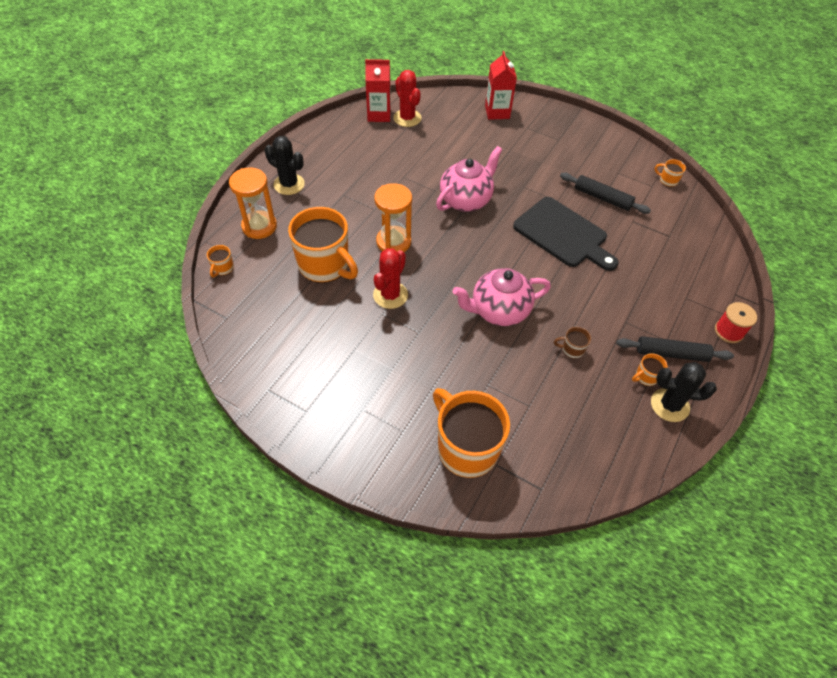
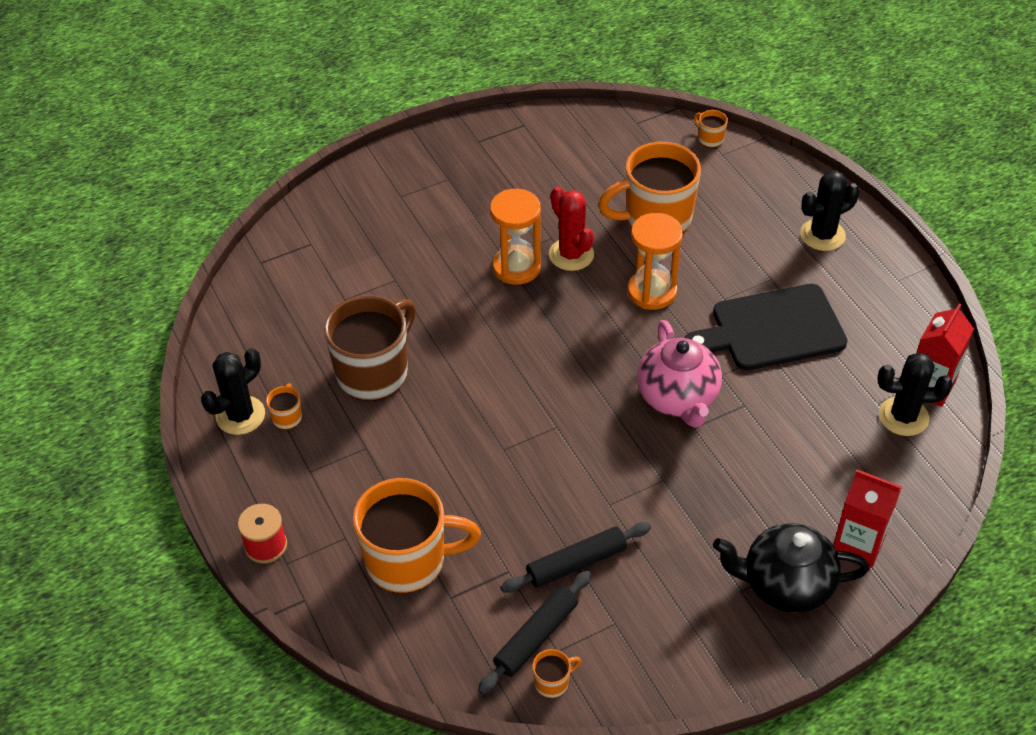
camera: 125 degrees right, 5 degrees down
(259, 226) = (760, 186): orange hourglass -> orange hourglass (516, 267)
(407, 118) = (903, 416): red cactus -> black cactus
(466, 448) = (345, 230): orange mug -> orange mug (408, 560)
(498, 311) = (476, 336): pink teapot -> none
(542, 127) = (785, 585): none -> black teapot
(563, 234) = (543, 470): black cutting board -> black cutting board (772, 329)
(572, 349) = (374, 372): brown mug -> brown mug, size x2.45
(671, 354) = (291, 462): black rolling pin -> black rolling pin (536, 637)

